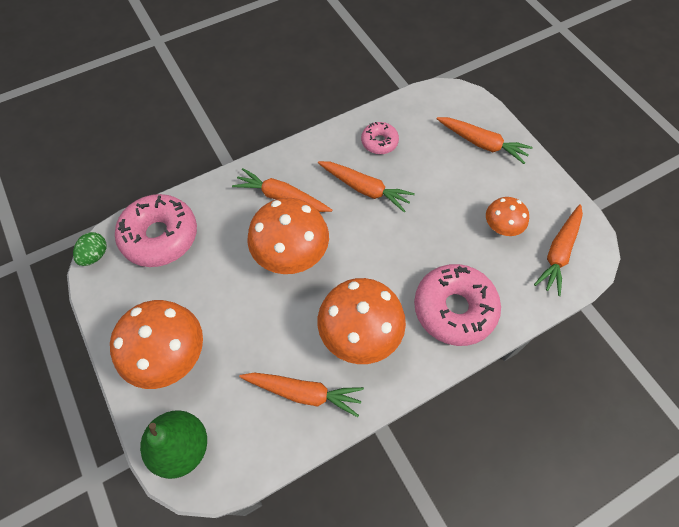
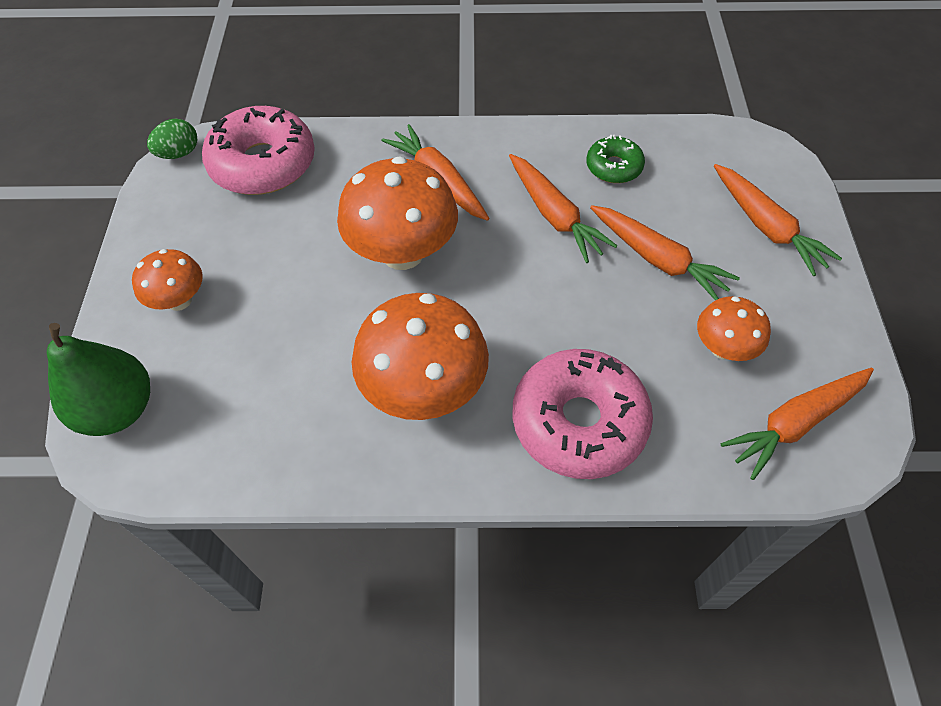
camera: 30 degrees right, 5 degrees down
(170, 356) = (179, 300): orange mushroom -> orange mushroom, size x0.55
(304, 393) = (303, 424): orange carrot -> orange carrot (658, 259)
(379, 142) = (614, 167): pink donut -> green donut

